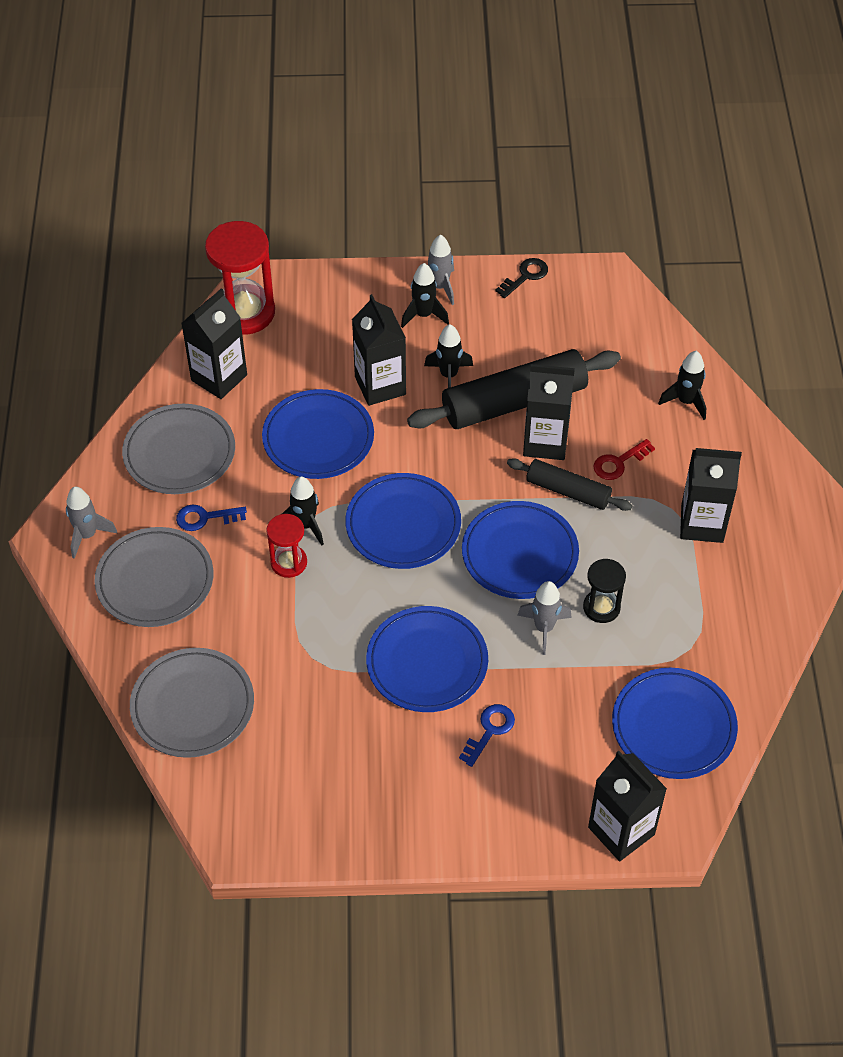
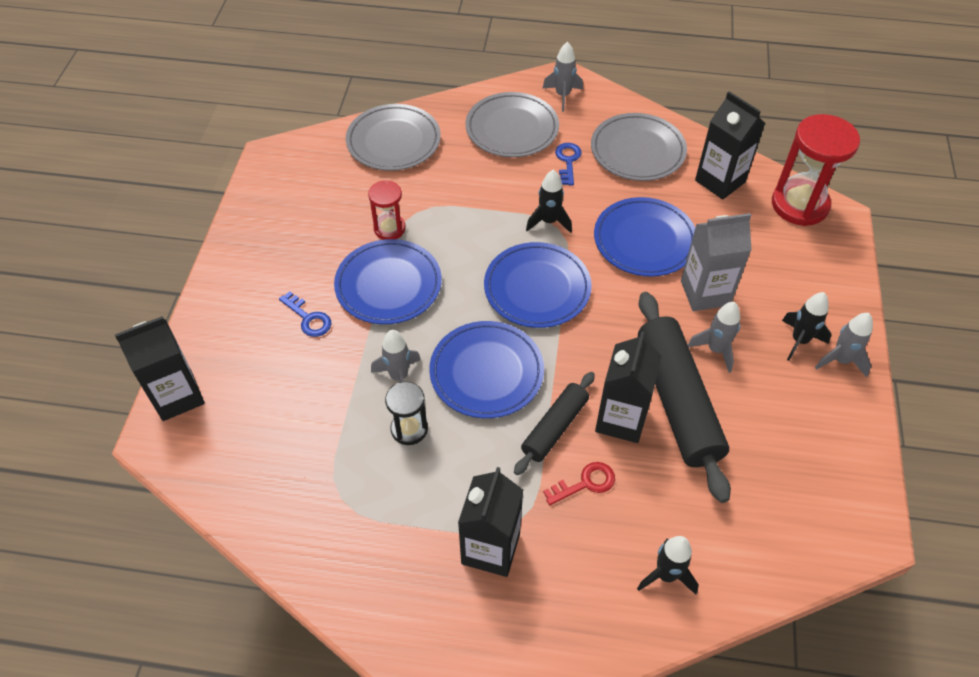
camera: 100 degrees right, 0 degrees up
(289, 562) = (512, 207): red hourglass -> red hourglass (389, 228)
(380, 385) = (705, 293): black carton -> grey carton
(448, 375) = (716, 350): black rocket -> grey rocket
(525, 276) = (862, 444): black key -> none
(619, 462) = (585, 483): red key -> red key turned 90 degrees clockwise
(673, 726) = (261, 462): blue plate -> none

